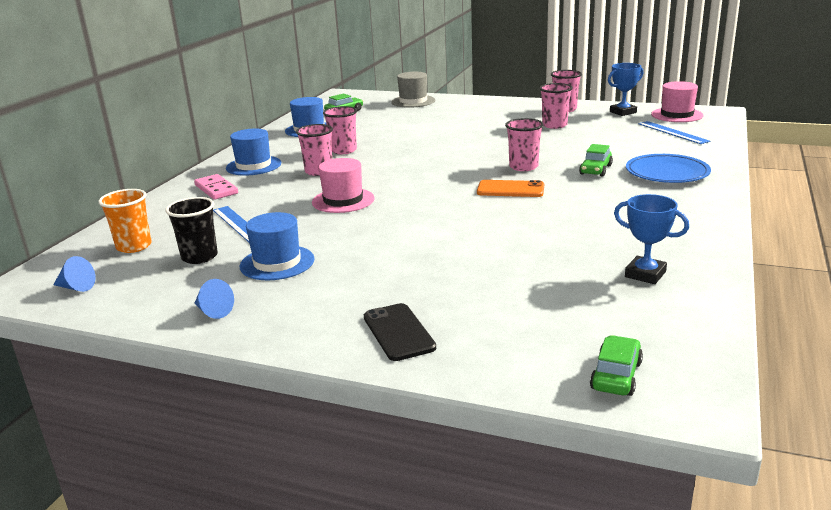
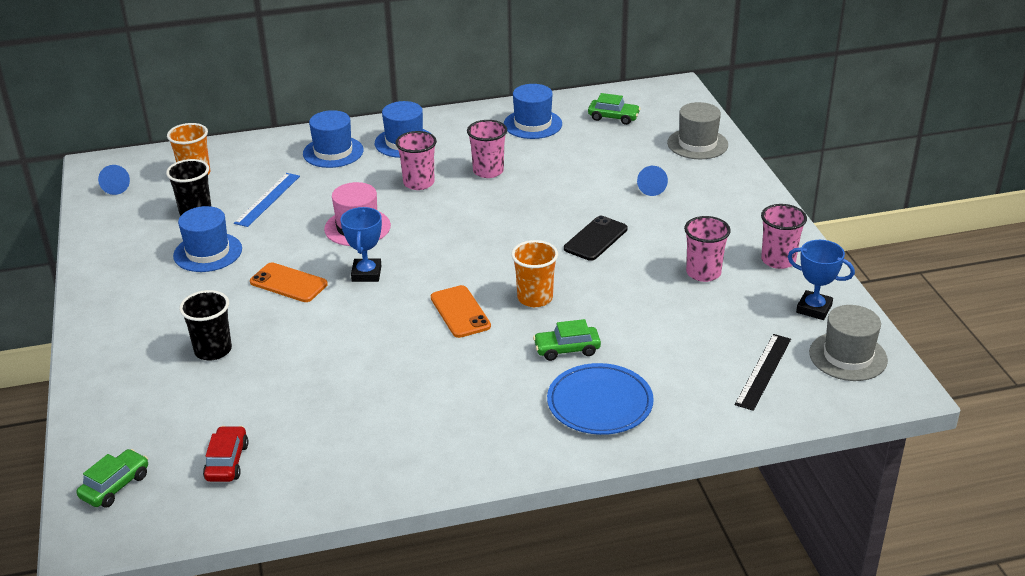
camera: 55 degrees right, 10 degrees up
(213, 311) = (113, 262): blue cone -> blue cone (651, 188)
(216, 189) = (333, 152): pink domino -> blue hat
(382, 238) = (288, 283): none -> orange phone
(398, 332) = (127, 358): black phone -> black phone (595, 239)
(441, 287) = (213, 350): none -> black cup
(523, 167) = (535, 298): pink cup -> orange cup
(616, 375) = (115, 486): green car -> green car turned 45 degrees counterclockwise
(624, 310) = (227, 462): none -> red car
(645, 274) = (307, 456): blue trophy -> blue trophy (366, 274)
(673, 132) = (763, 371): blue ruler -> black ruler
(677, 115) = (848, 356): pink hat -> grey hat

